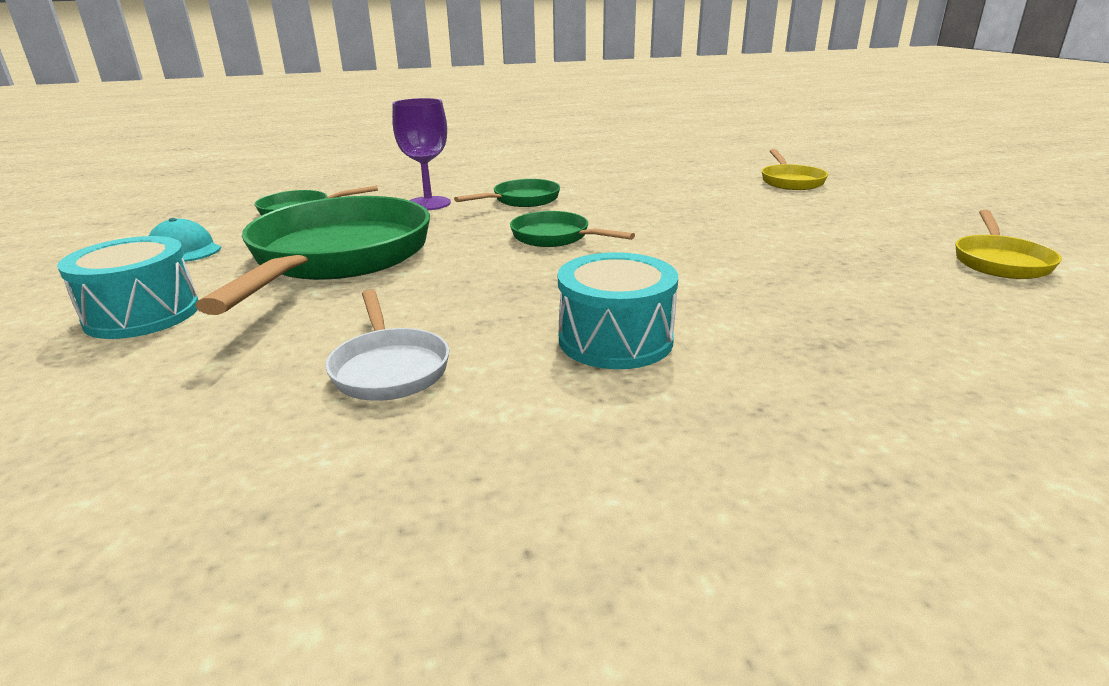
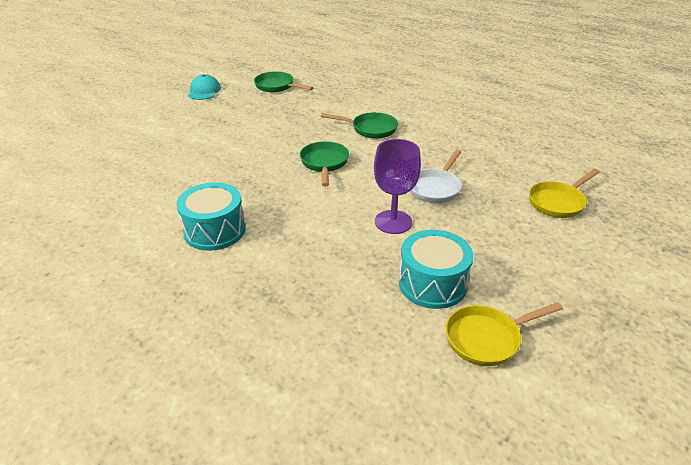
camera: 50 degrees right, 10 degrees up
(142, 314) = (141, 120): turquoise drum -> turquoise drum (432, 284)
(337, 258) = (232, 125): green pan -> none
(389, 368) = (142, 190): white pan -> white pan (435, 188)
(428, 204) = (328, 109): purple goblet -> purple goblet (393, 222)

